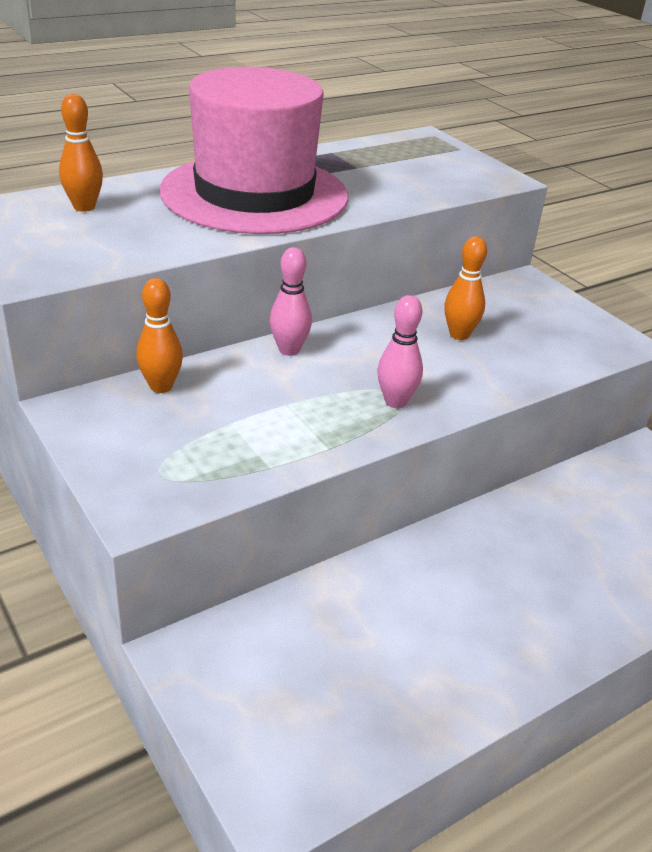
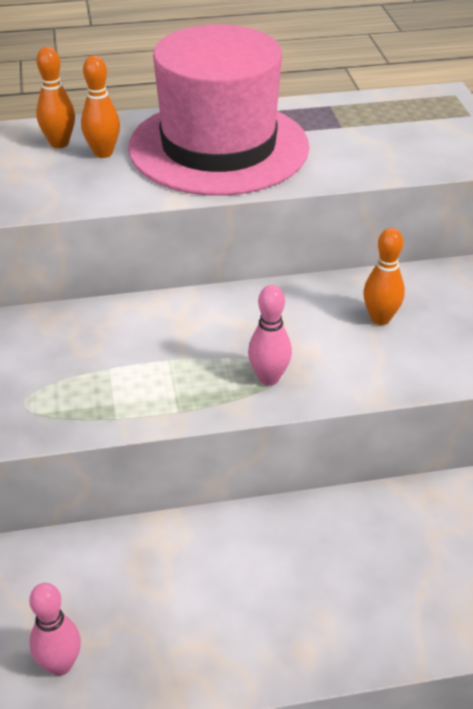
camera: 25 degrees right, 5 degrees up
(161, 386) = (73, 320): orange bowling pin -> orange bowling pin (103, 153)
(289, 350) = (205, 305): pink bowling pin -> pink bowling pin (60, 665)

